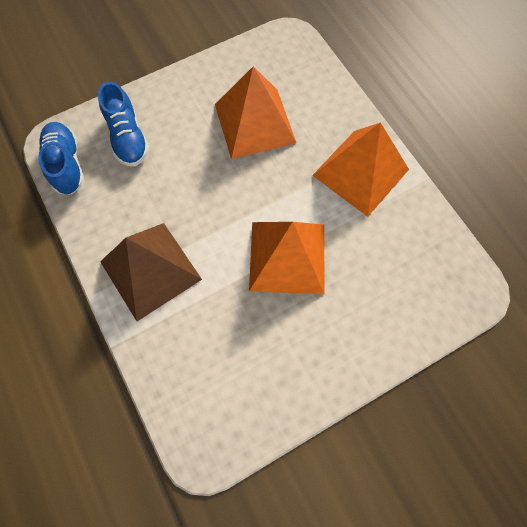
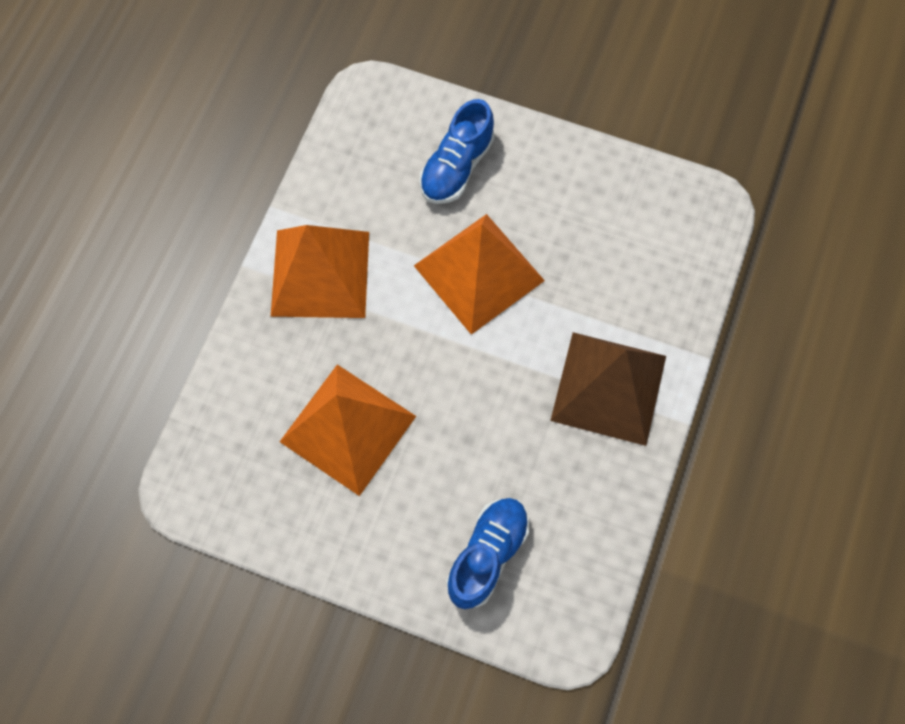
camera: 130 degrees left, 0 degrees up
(66, 164) = (580, 592): blue shoe -> blue shoe (456, 167)

